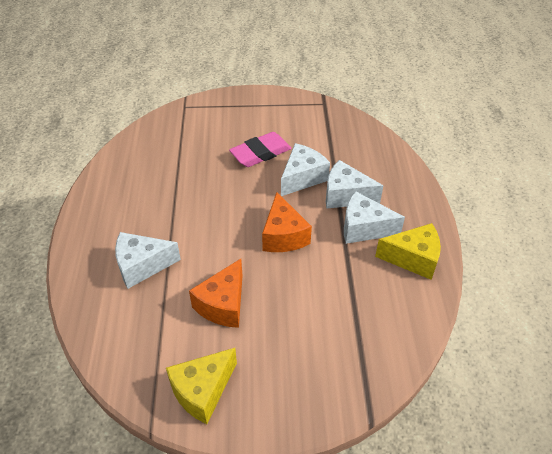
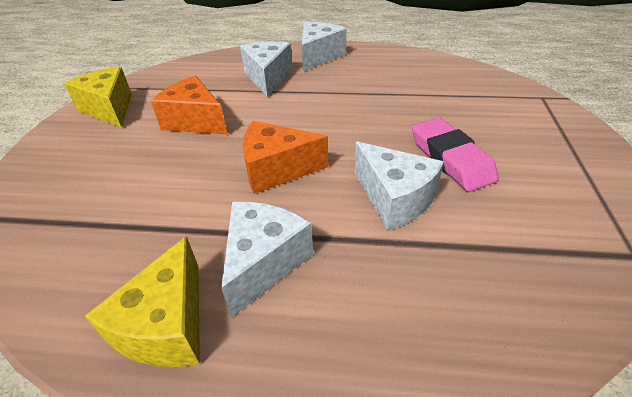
camera: 100 degrees right, 5 degrees down
(345, 195) = (347, 249): white cheese -> white cheese (319, 56)

